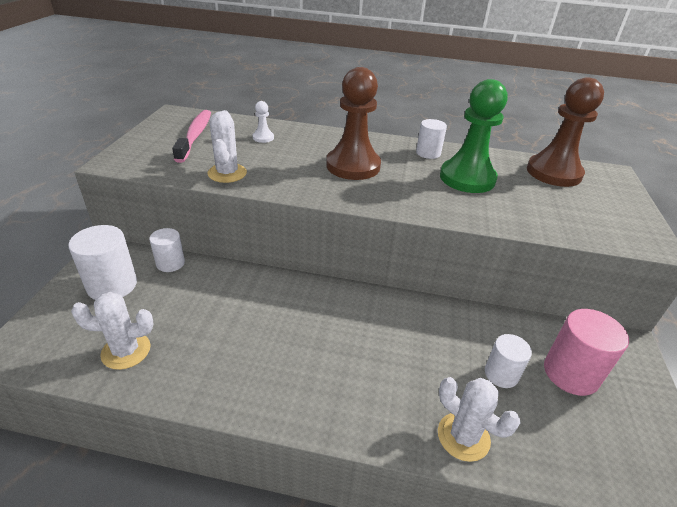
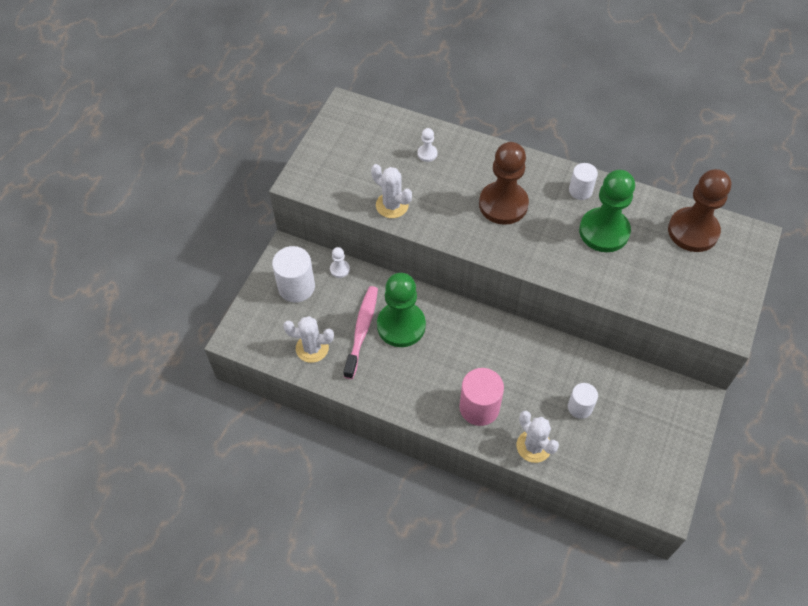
camera: 15 degrees right, 20 degrees up
(170, 263) = (339, 269): white cylinder -> white pawn
(195, 135) = (365, 146): pink toothbrush -> pink toothbrush (362, 330)
(227, 173) = (392, 205): white cactus -> white cactus turned 60 degrees counterclockwise
(250, 311) = (401, 325): none -> green pawn
(571, 373) = (634, 415): pink cylinder -> pink cylinder (479, 407)

